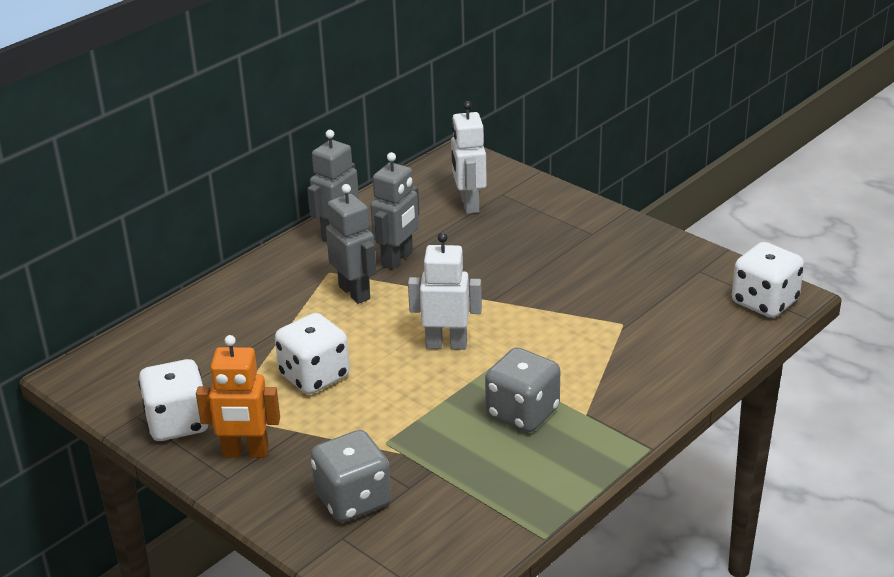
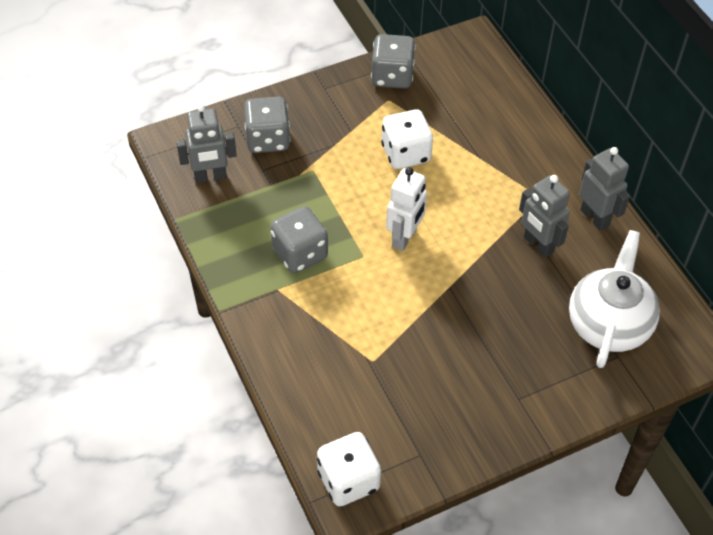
camera: 110 degrees right, 20 degrees up
(178, 423) = (392, 76): white dice -> grey dice
(245, 453) = (343, 101): orange robot -> none
(355, 292) = (501, 204): grey robot -> grey robot (210, 177)
(469, 204) = (608, 324): white robot -> white teapot

